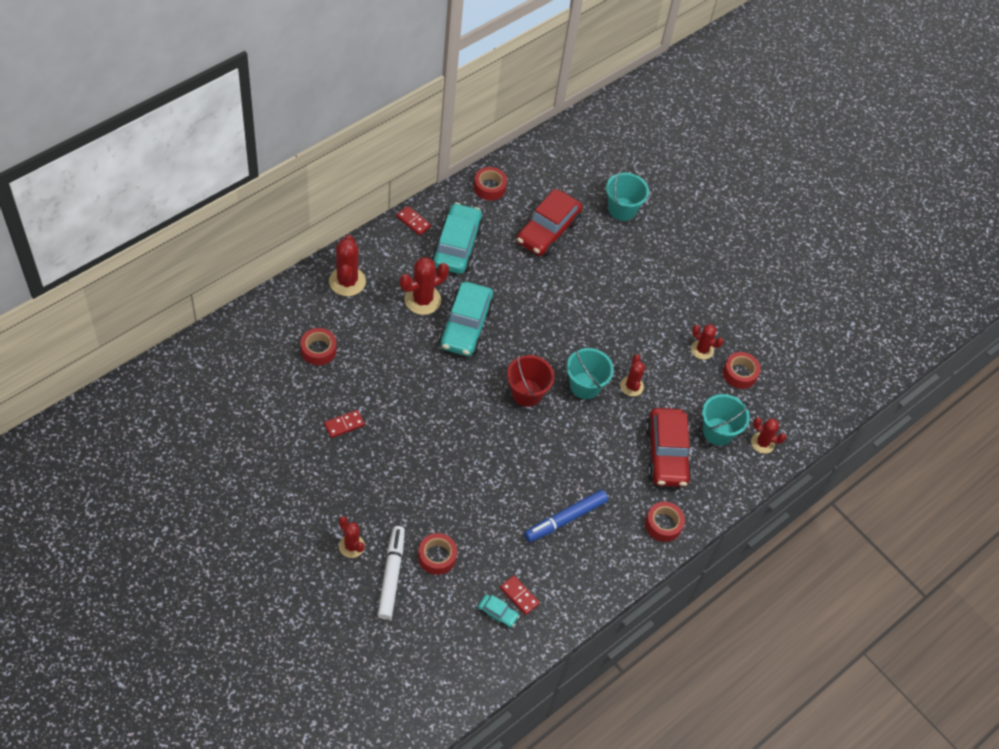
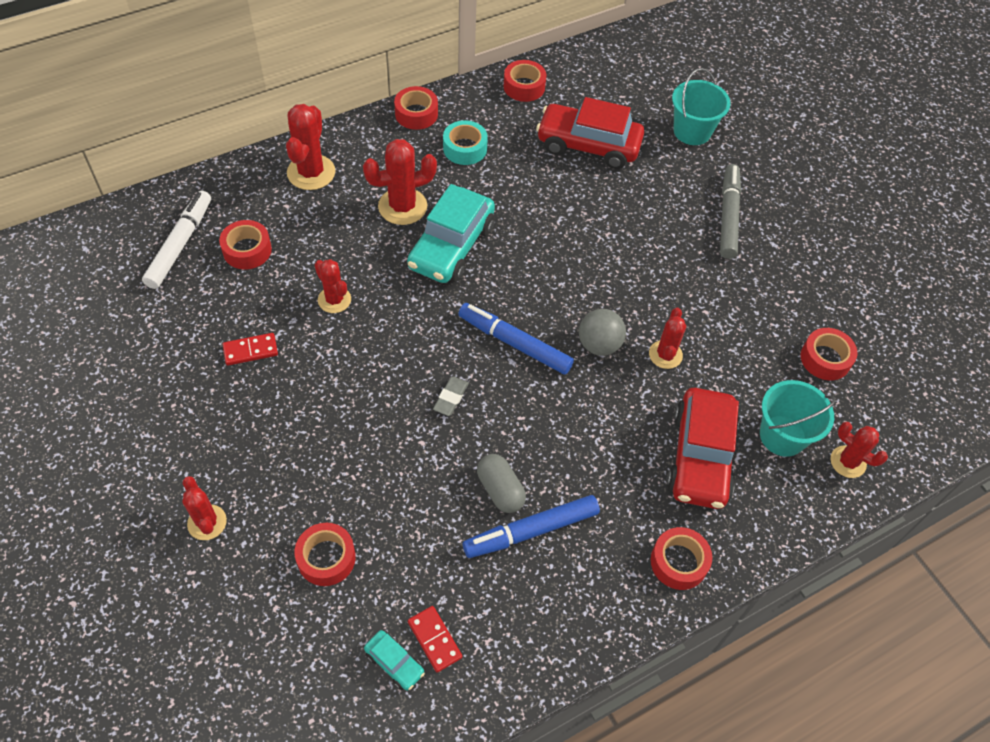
camera: 15 degrees right, 0 degrees up
(391, 575) = (251, 575): white marker -> white marker (180, 244)
(413, 222) = (416, 114): red domino -> red tape
(457, 246) = (465, 148): turquoise car -> turquoise tape
(492, 438) = (451, 398): none -> grey eraser
(527, 393) = (514, 343): red bucket -> blue marker
(539, 495) = (500, 490): none -> grey capsule
(548, 231) = (588, 145): red car -> red car turned 60 degrees clockwise
(585, 385) = (599, 345): turquoise bucket -> grey ball
(659, 275) = (728, 216): none -> grey marker
(702, 350) = (774, 319): red cactus -> red cactus (334, 300)

